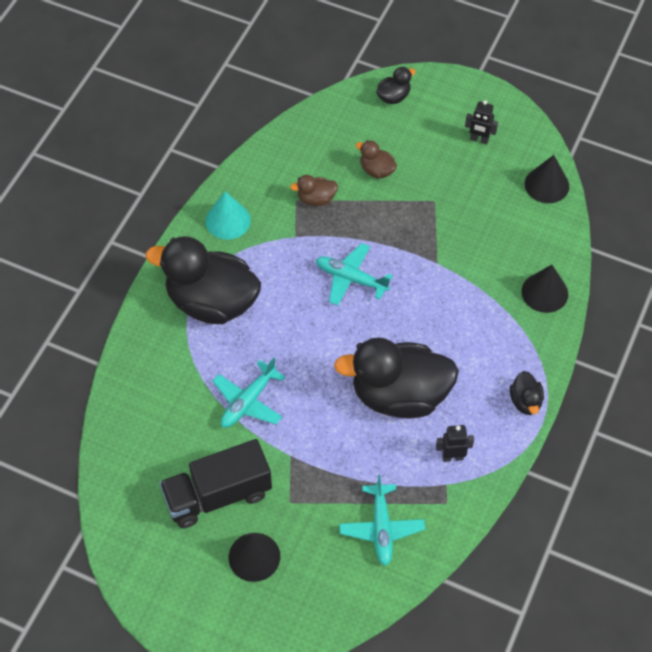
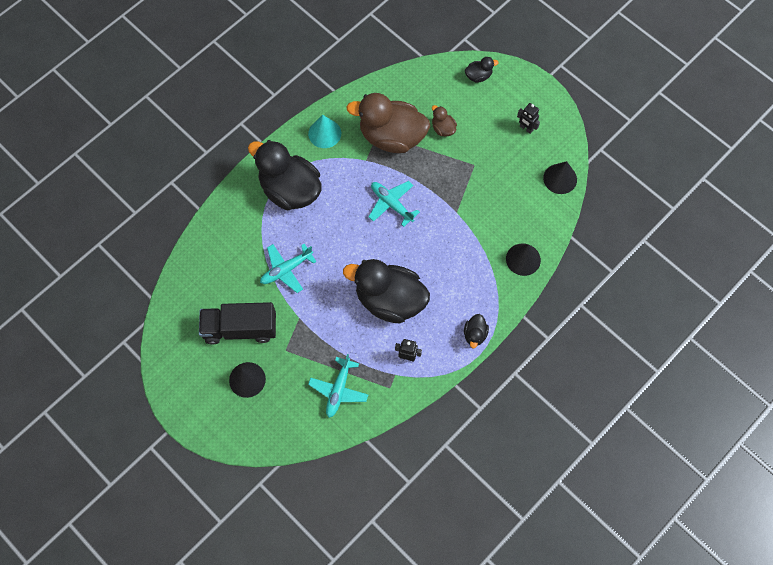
camera: 20 degrees right, 10 degrees up
(316, 199) = (391, 137): brown duck -> brown duck, size x2.34

